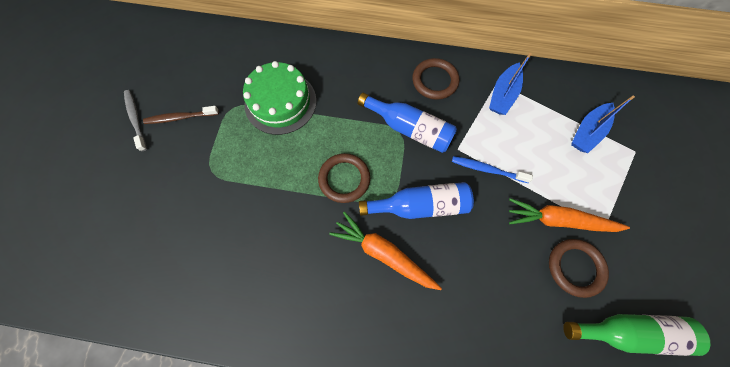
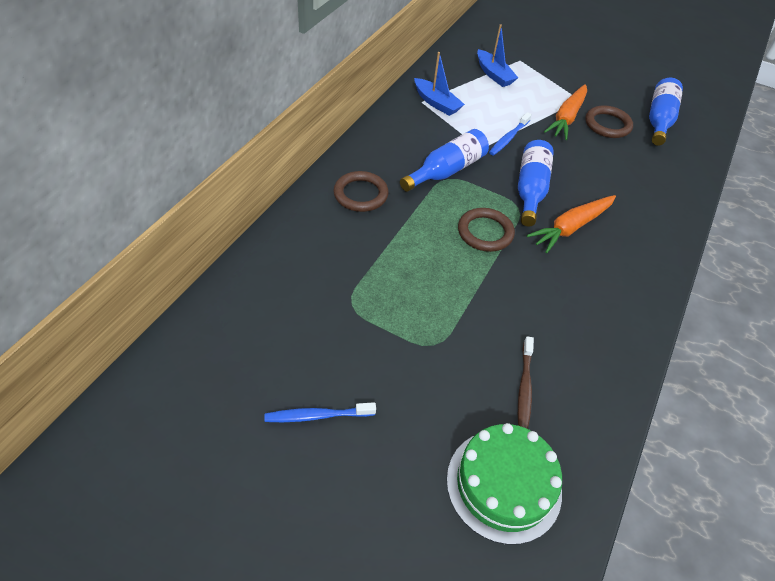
camera: 75 degrees left, 20 degrees down
(136, 119) = (317, 416): grey toothbrush -> blue toothbrush
(180, 117) = (340, 362): brown toothbrush -> brown toothbrush (524, 388)
(280, 102) = (366, 258): green cake -> green cake (504, 484)
(435, 81) = (400, 137): brown ring -> brown ring (360, 194)
(627, 331) = (659, 120): green bottle -> blue bottle

